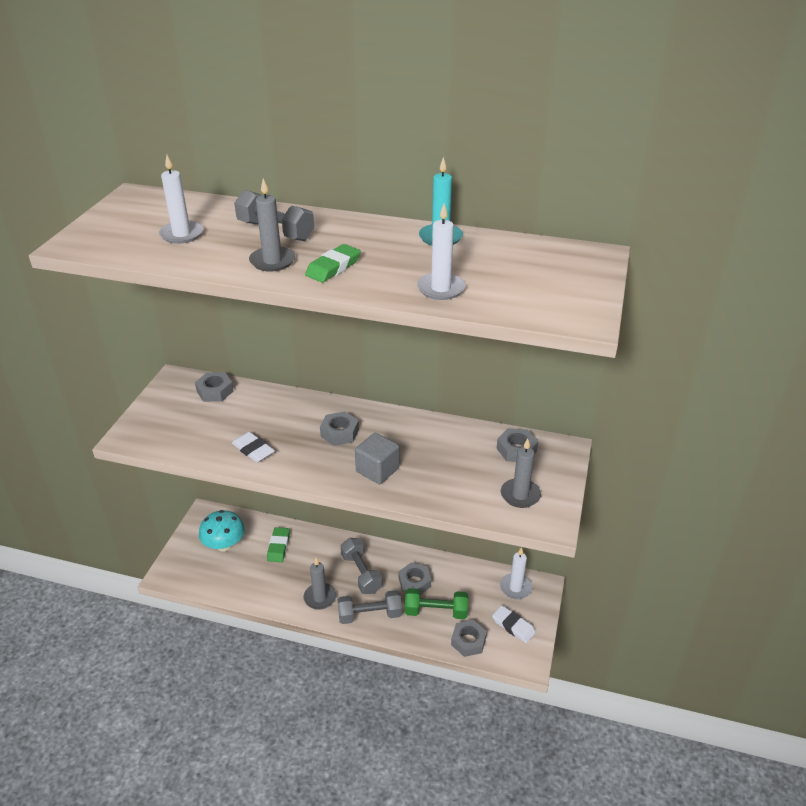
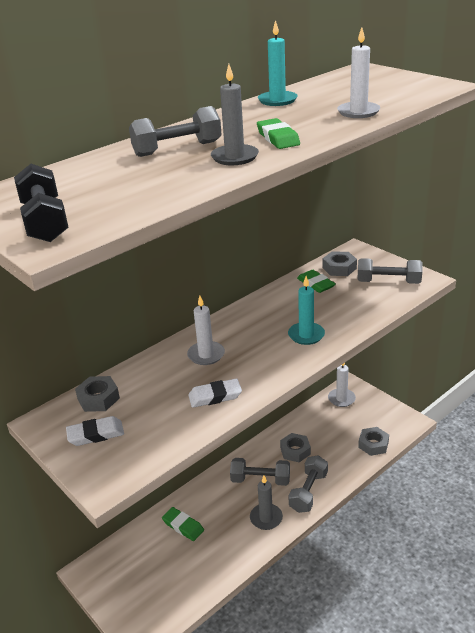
camera: 55 degrees left, 5 degrees down
(107, 230) = (45, 221): none -> black dumbbell
(182, 234) = (119, 187): white candle -> white candle (206, 355)
(224, 545) = (144, 569): turquoise mushroom -> none
(339, 433) = (240, 341): grey nut -> none
(377, 470) = (306, 335): grey cube -> turquoise candle
(436, 611) = (333, 450): green dumbbell -> none
(471, 444) = (315, 284): none -> green eraser
(513, 626) = (375, 415): white eraser -> white eraser (96, 434)
(520, 495) = (388, 282): grey candle -> grey dumbbell

